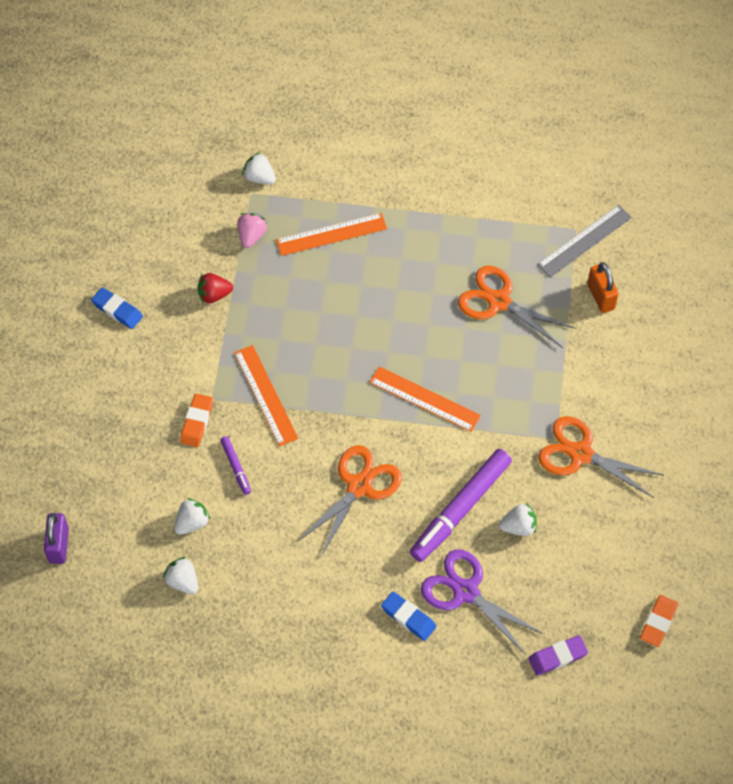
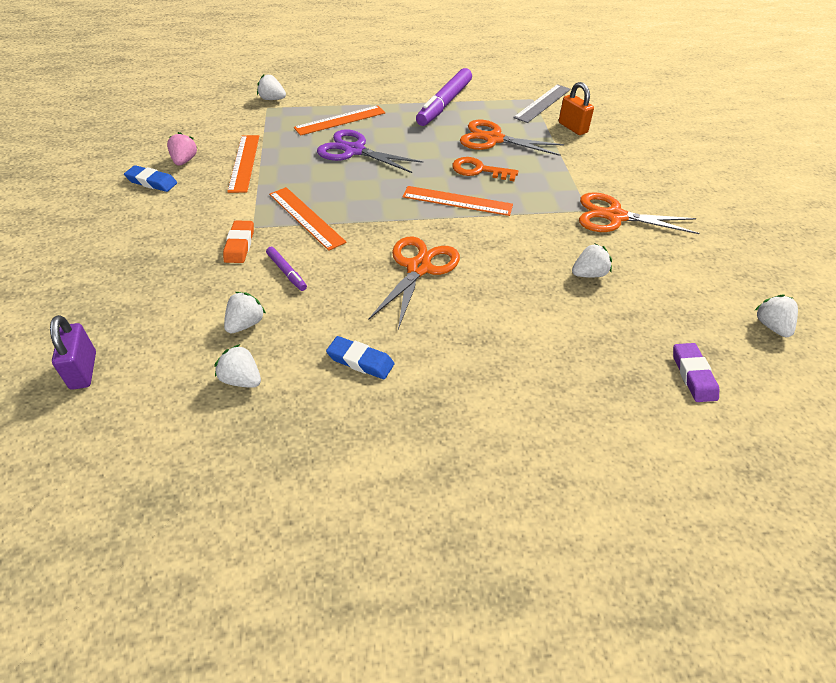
camera: 15 degrees left, 15 degrees down
(214, 295) = (244, 163): red strawberry -> orange ruler
(251, 235) = (272, 128): pink strawberry -> pink strawberry (184, 161)
(408, 617) = (514, 368): blue eraser -> blue eraser (360, 361)
(460, 509) = (526, 270): purple marker -> purple marker (444, 104)
(464, 354) = (479, 170): none -> orange key
(465, 592) = (565, 334): purple scissors -> purple scissors (354, 151)
(557, 657) = (693, 375): purple eraser -> purple eraser turned 60 degrees counterclockwise
(658, 622) = (771, 326): orange eraser -> white strawberry

